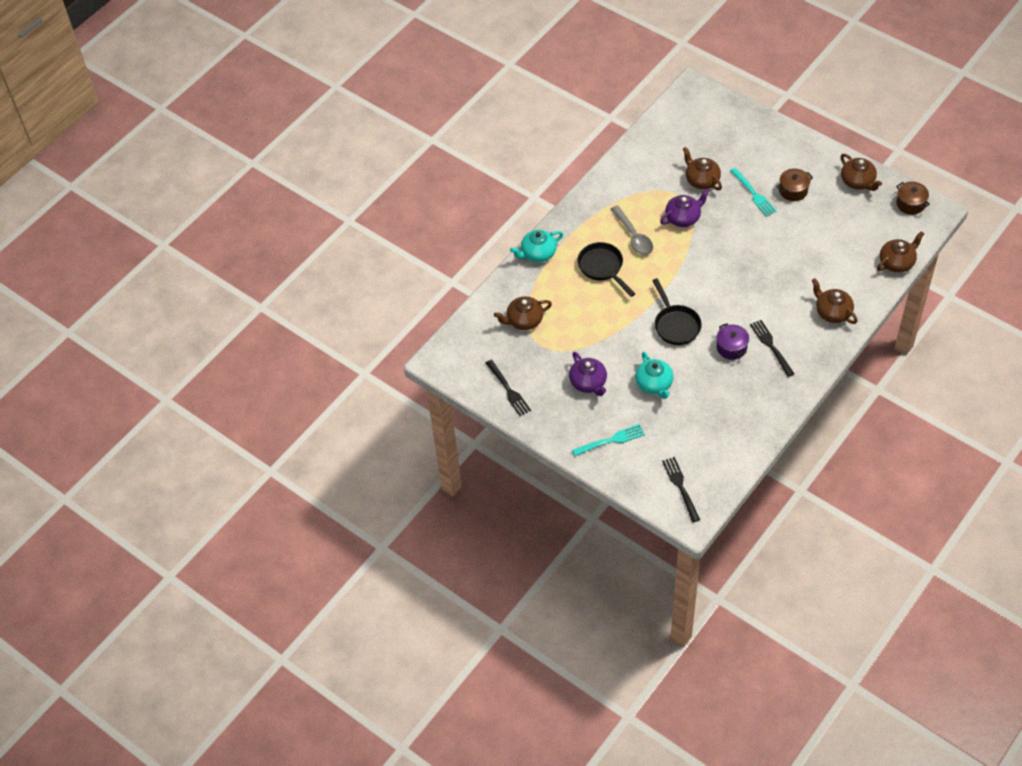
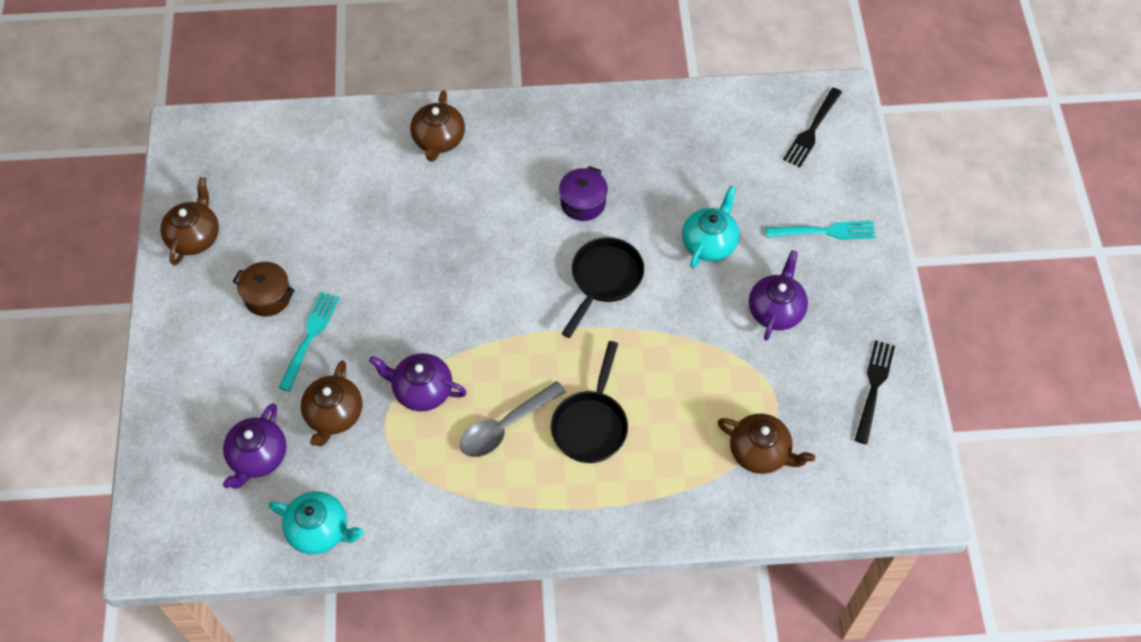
camera: 135 degrees left, 5 degrees up
(538, 253) = (640, 523): turquoise teapot -> turquoise teapot (320, 530)
(611, 440) = (825, 231): turquoise fork -> turquoise fork turned 150 degrees clockwise
(633, 236) = (505, 426): grey spoon -> grey spoon turned 150 degrees counterclockwise
(706, 144) = (258, 457): none -> purple teapot
(771, 346) = (544, 167): black fork -> none
(897, 262) = (304, 123): brown teapot -> none
(910, 204) = (192, 162): brown pot -> none

